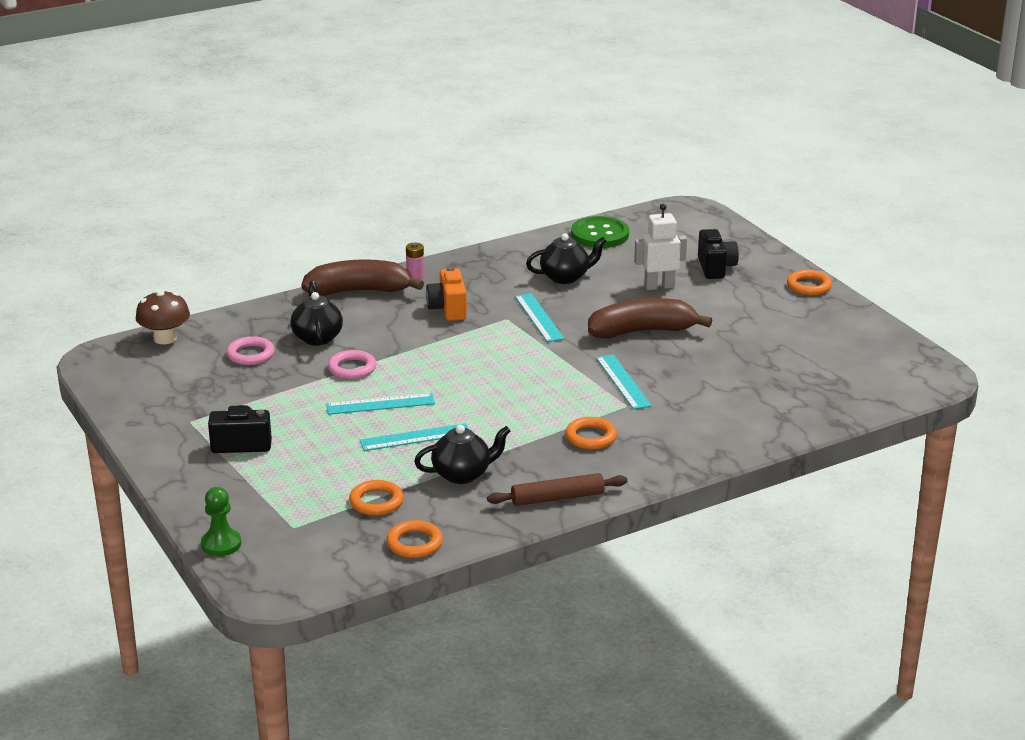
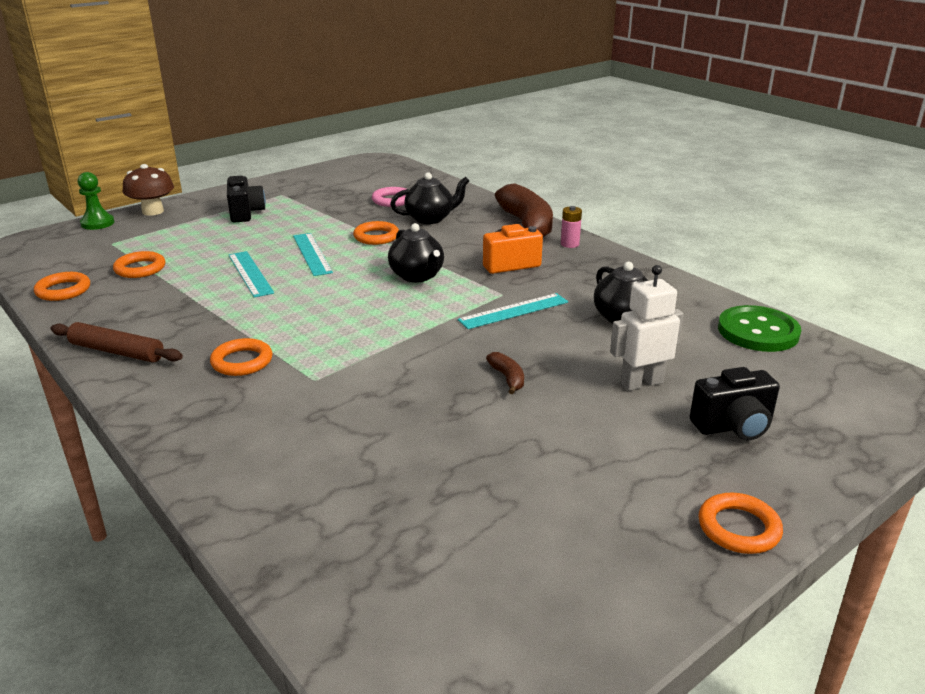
camera: 80 degrees right, 0 degrees up
(165, 338) = (411, 173): brown mushroom -> brown mushroom (153, 211)
(352, 368) = (376, 237): pink ring -> orange ring
(462, 474) = (177, 300): black teapot -> black teapot (417, 276)
(557, 498) = (117, 352): brown rolling pin -> brown rolling pin turned 45 degrees counterclockwise
(622, 382) = (373, 373): turquoise ruler -> none
(642, 331) = (507, 378): brown banana -> brown banana, size x0.42
(659, 286) = (641, 383): white robot -> white robot turned 90 degrees counterclockwise

